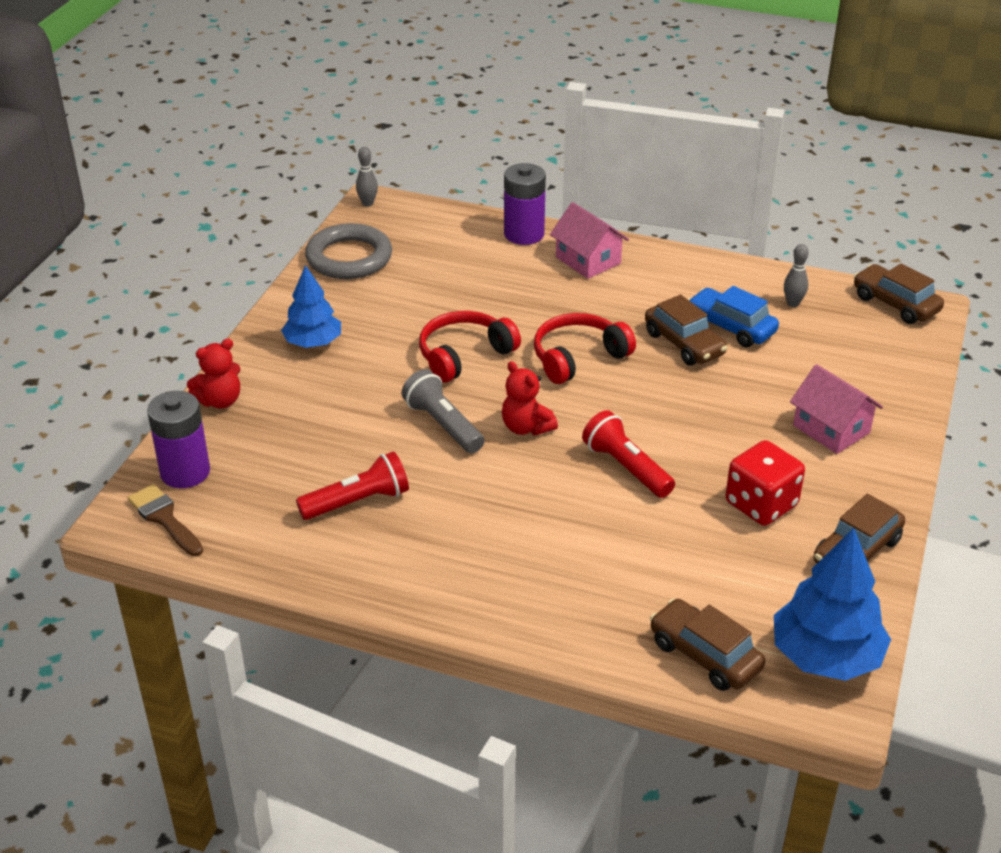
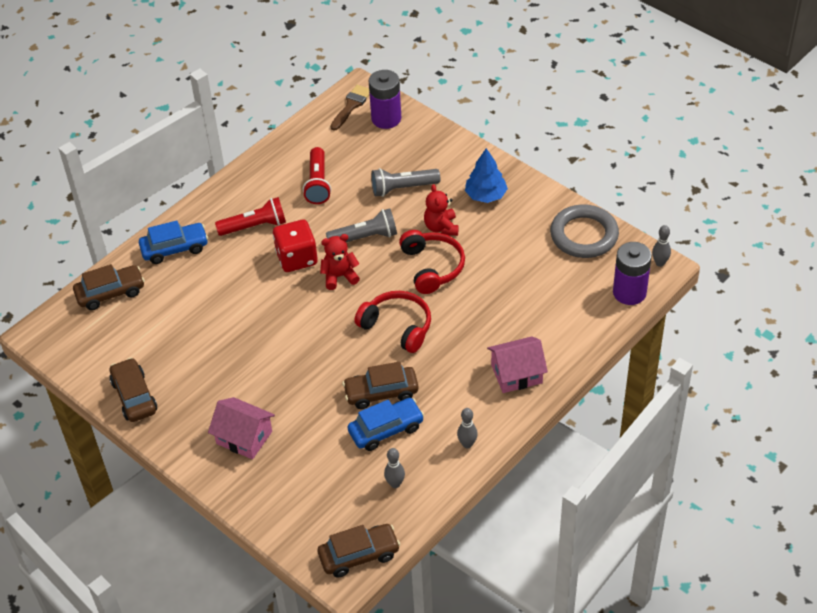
camera: 115 degrees right, 10 degrees up
(164, 518) = (351, 105): brown brush -> brown brush turned 45 degrees counterclockwise
(220, 401) = (446, 142): red teddy bear -> red teddy bear (441, 227)
(331, 416) = (402, 188): none -> grey flashlight
(524, 234) = (572, 346): purple battery -> purple battery (629, 292)
(572, 614) = (175, 248): none -> blue car
(578, 357) = (397, 326): red headphones -> red headphones turned 45 degrees counterclockwise
(626, 467) = (273, 313): red flashlight -> red flashlight (255, 226)
(704, 271) = (467, 444): none -> grey bowling pin
(761, 504) = (201, 367): red dice -> red dice (297, 258)
(826, 656) = (74, 344): blue tree -> none
(831, 429) = (244, 437): pink house -> pink house turned 45 degrees clockwise

